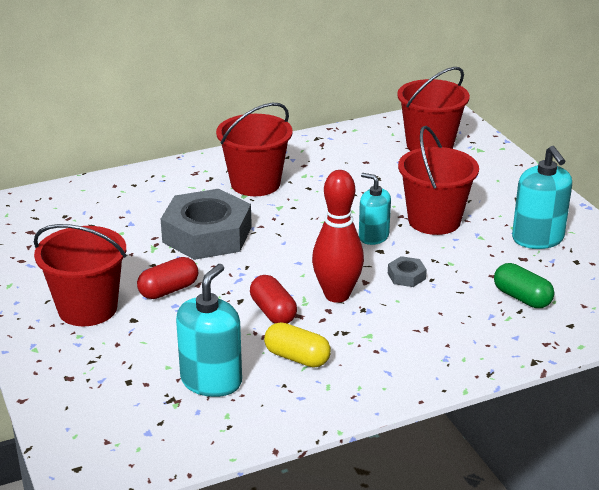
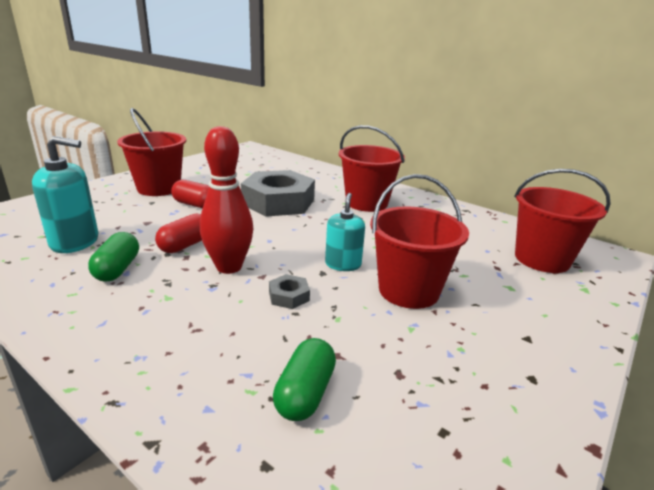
camera: 60 degrees right, 5 degrees down
(297, 357) = (117, 269): yellow capsule -> green capsule
(537, 238) = (458, 376): turquoise soap dispenser -> none

